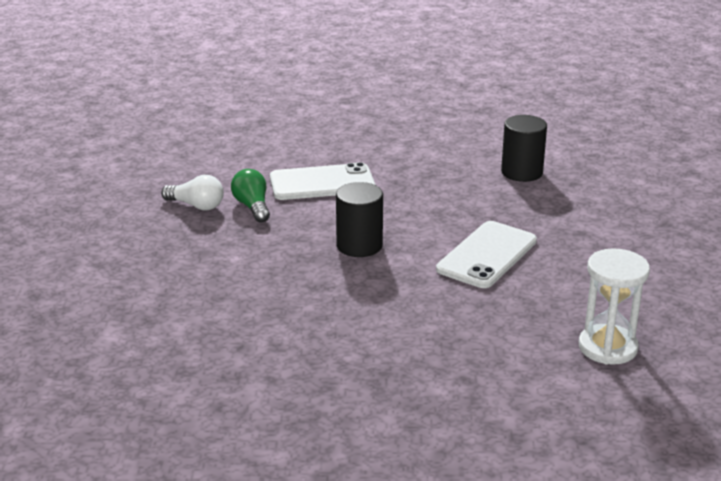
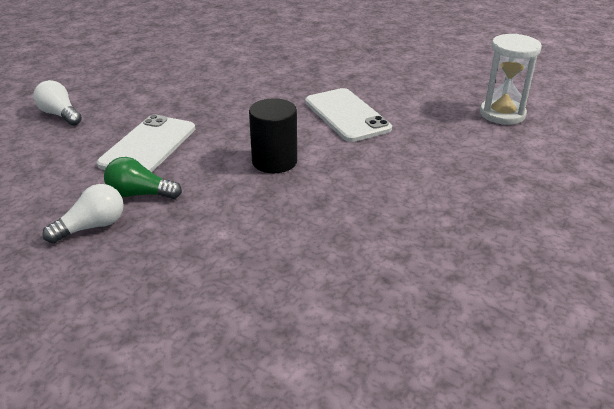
camera: 60 degrees left, 5 degrees up
(327, 129) = (60, 115): none -> white light bulb
(522, 172) = (247, 66): black cylinder -> none

